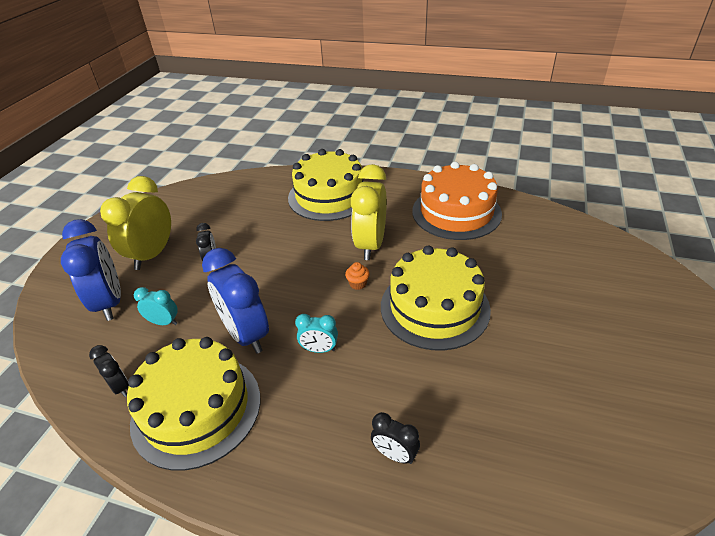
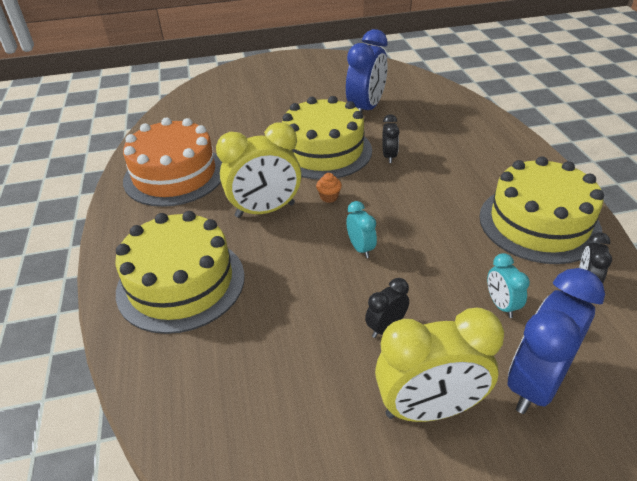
camera: 120 degrees left, 0 degrees up
(246, 334) = (450, 235): blue clock -> blue clock (366, 109)
(319, 349) = (420, 188): turquoise clock -> turquoise clock (360, 248)
(394, 454) = (459, 131): black clock -> black clock (389, 156)

